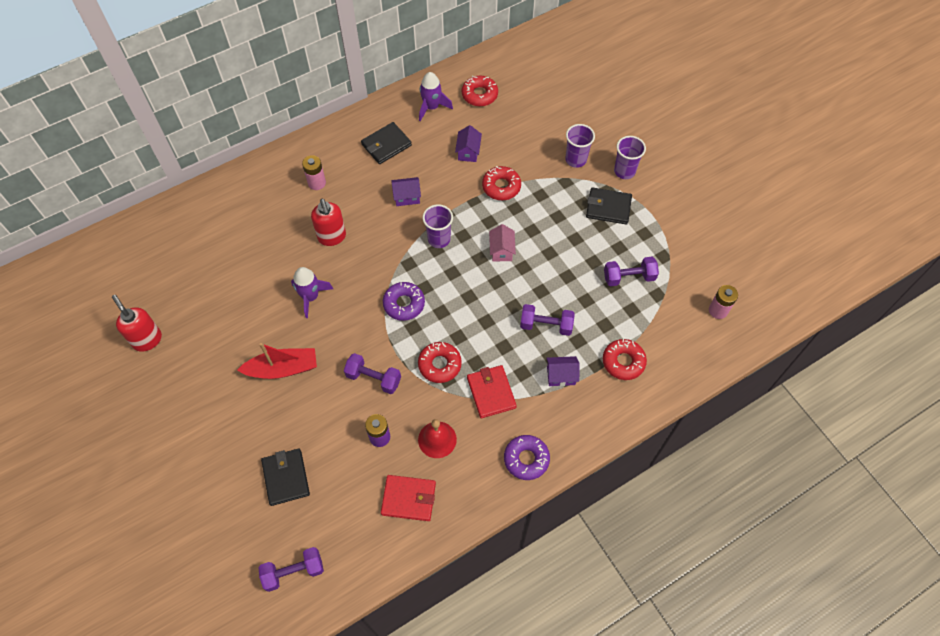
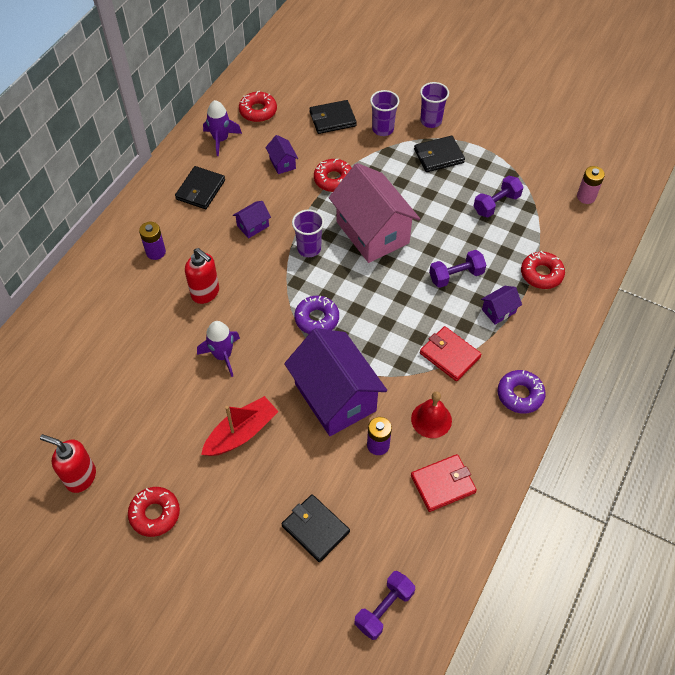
camera: 30 degrees left, 5 degrees down
(317, 183) = (155, 252): pink battery -> purple battery
(373, 378) = (335, 397): purple dumbbell -> purple house
(439, 364) = (387, 355): red donut -> red donut (155, 514)
(501, 250) = (372, 232): pink house -> pink house, size x2.39
(538, 130) = (332, 119): none -> black wallet

